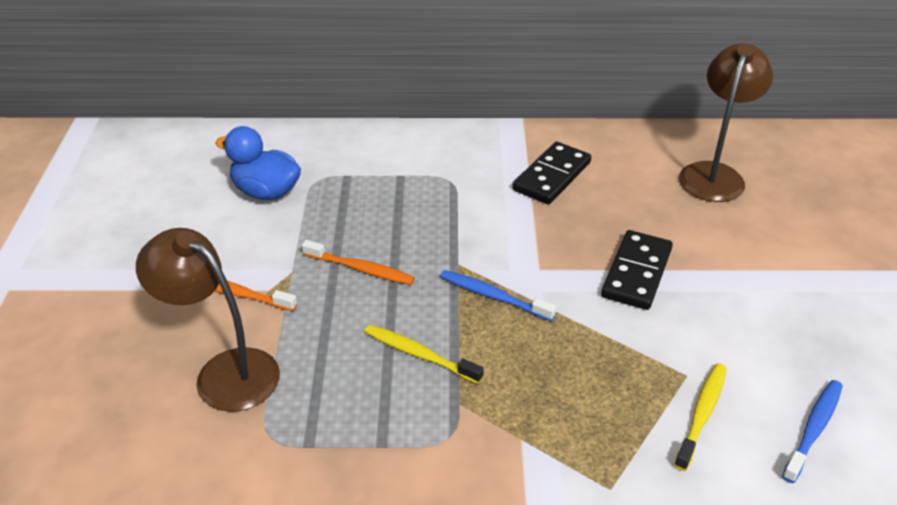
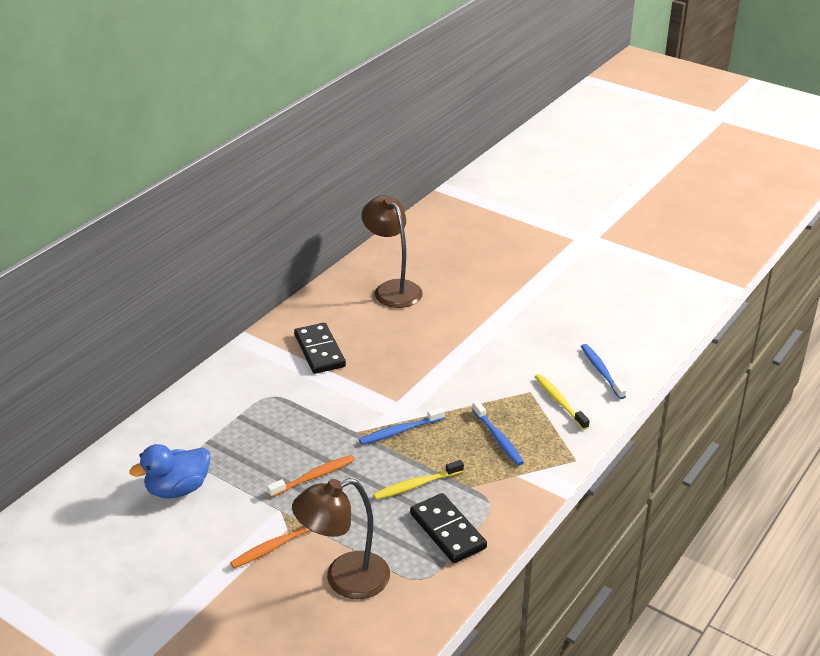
camera: 55 degrees left, 5 degrees down
(569, 387) = (498, 438): none -> blue toothbrush
(637, 273) = (440, 365): black domino -> black domino (448, 531)

